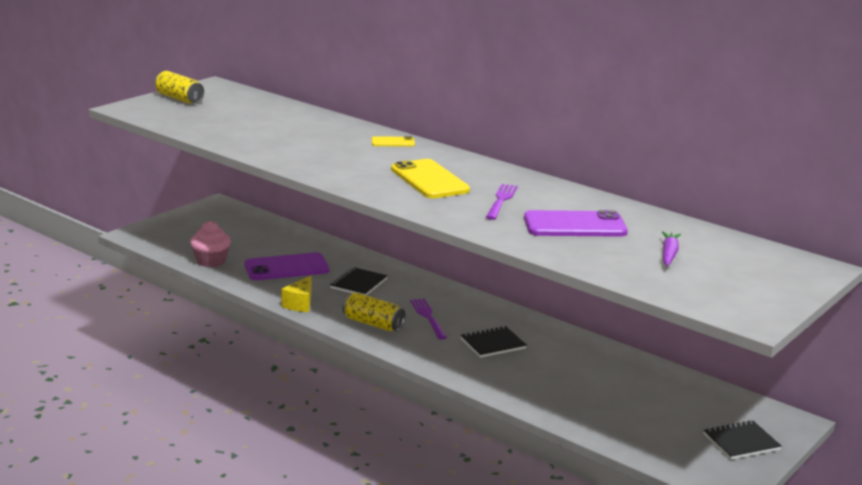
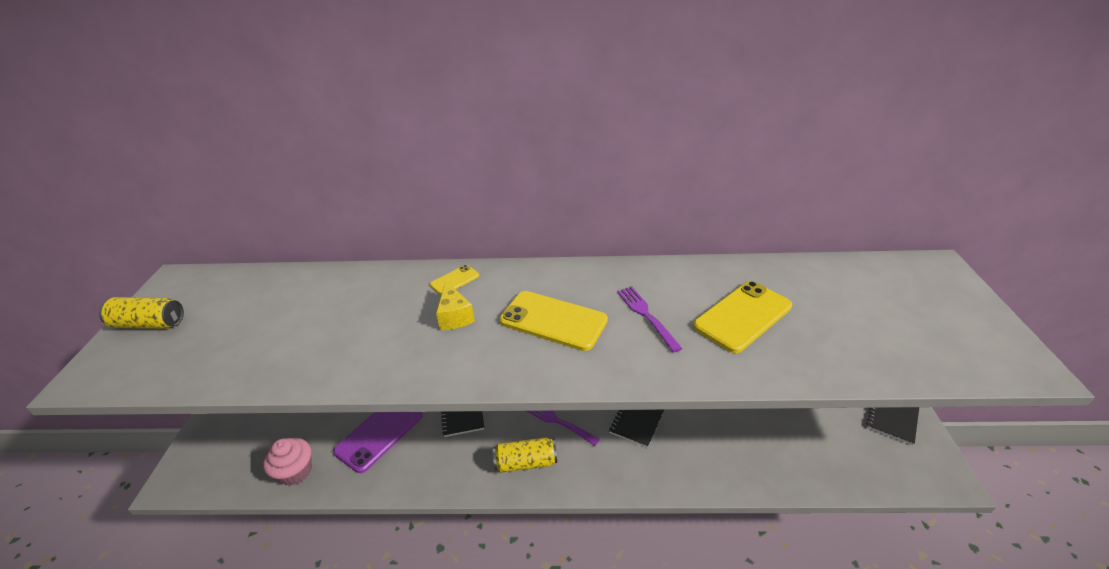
camera: 35 degrees left, 15 degrees up
(300, 304) = (438, 479): yellow cheese -> yellow cheese (454, 316)
(575, 225) = (743, 316): purple phone -> yellow phone
(669, 254) = (851, 313): purple carrot -> none

